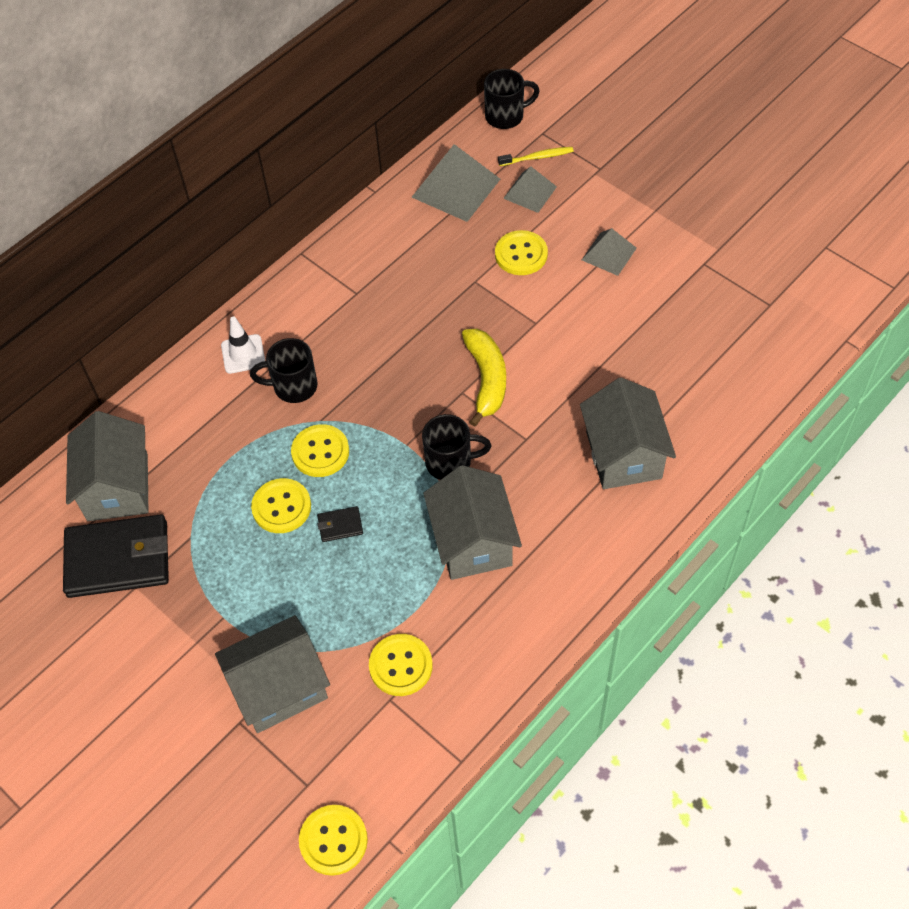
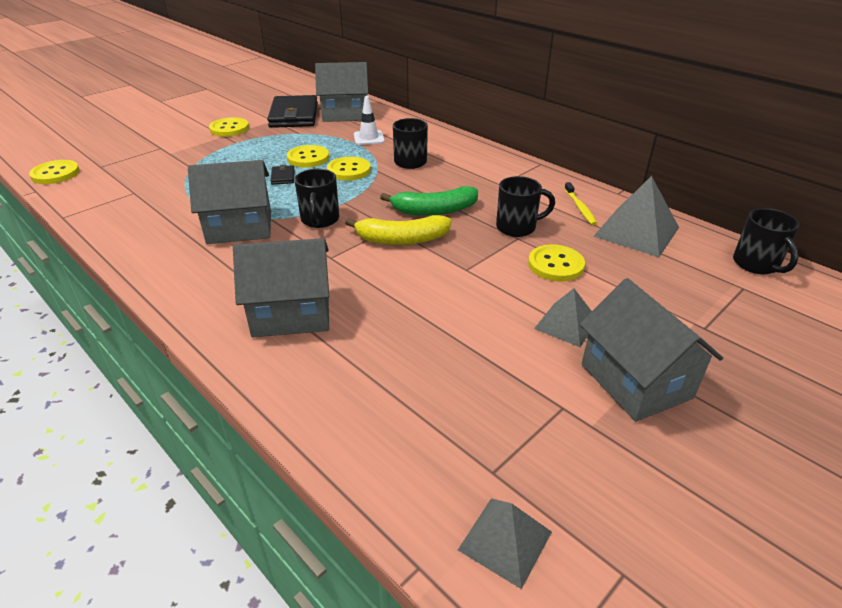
camera: 90 degrees right, 20 degrees down
(243, 354) = (442, 145): white traffic cone -> white traffic cone (369, 138)
(279, 688) = (173, 158): grey house -> grey house (636, 381)
(401, 666) = (155, 196): yellow button -> yellow button (229, 129)
(422, 354) = (434, 210): none -> green banana
(454, 280) = (517, 227): none -> black mug
(530, 192) = (646, 274): grey pyramid -> grey pyramid (505, 540)
(537, 157) = (702, 282): yellow toothbrush -> yellow toothbrush (580, 208)

